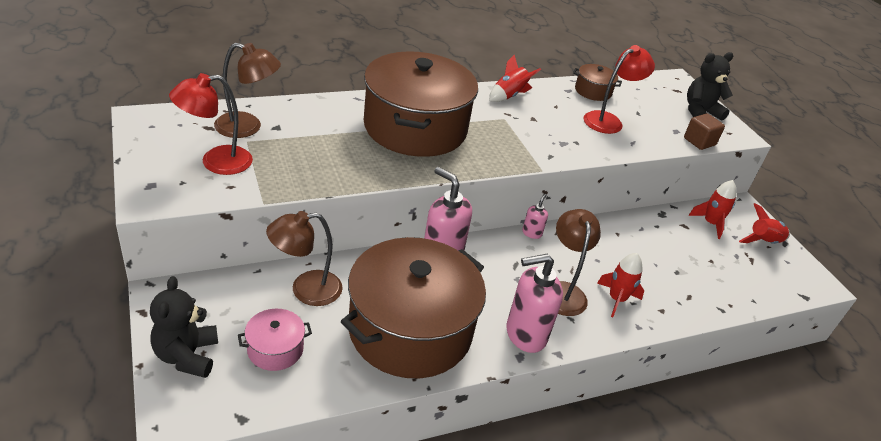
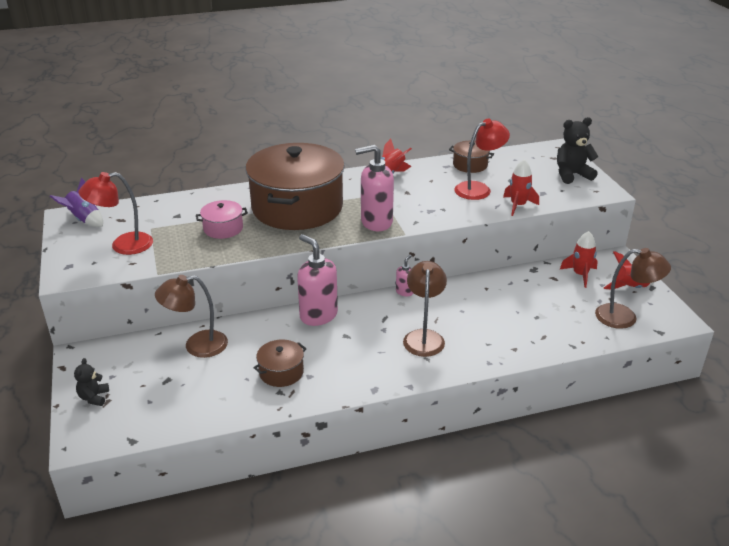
camera: 10 degrees right, 5 degrees down
(163, 124) = (84, 220): none -> purple rocket
(187, 356) = (94, 397): black teddy bear -> black teddy bear, size x0.58
(247, 127) = (153, 217): brown lamp -> brown lamp (625, 317)
(275, 349) = (165, 390): pink pot -> pink pot (223, 228)
(410, 329) = (281, 372): brown pot -> brown pot, size x0.42
(525, 334) = (382, 372): pink soap dispenser -> pink soap dispenser (376, 222)
(616, 299) = (473, 341): red rocket -> red rocket (518, 205)
(699, 142) = (563, 200): brown cube -> none

